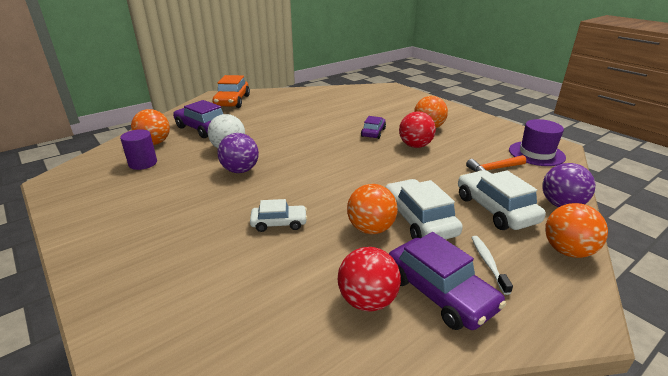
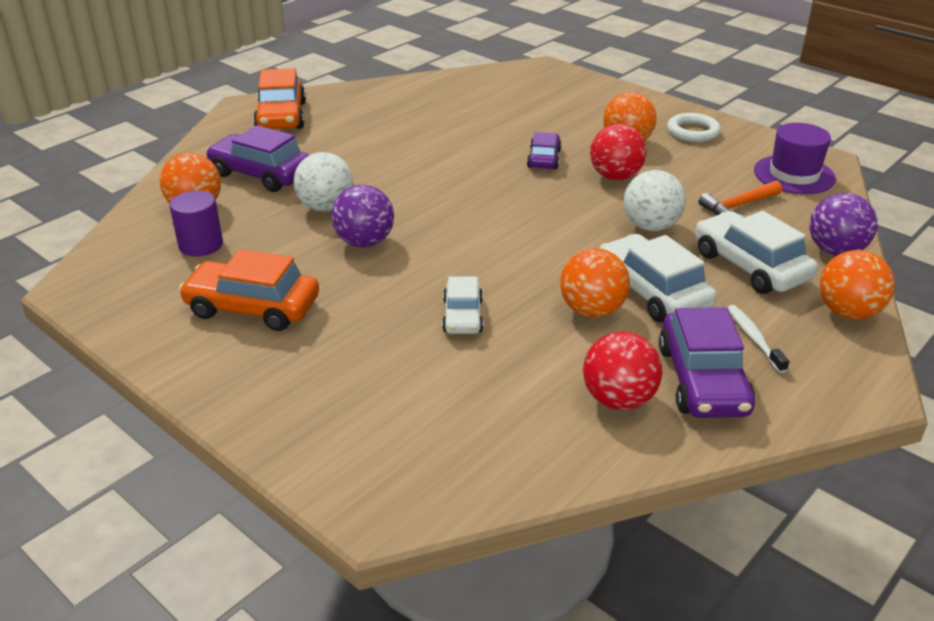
camera: 10 degrees left, 5 degrees up
(147, 203) = (252, 307): none -> orange car
(279, 223) = (463, 316): white car -> white car turned 105 degrees clockwise
(430, 177) = (650, 226): none -> white ball
(439, 292) = (703, 380): purple car -> purple car turned 45 degrees clockwise
(472, 125) = (693, 132): none -> white ring

